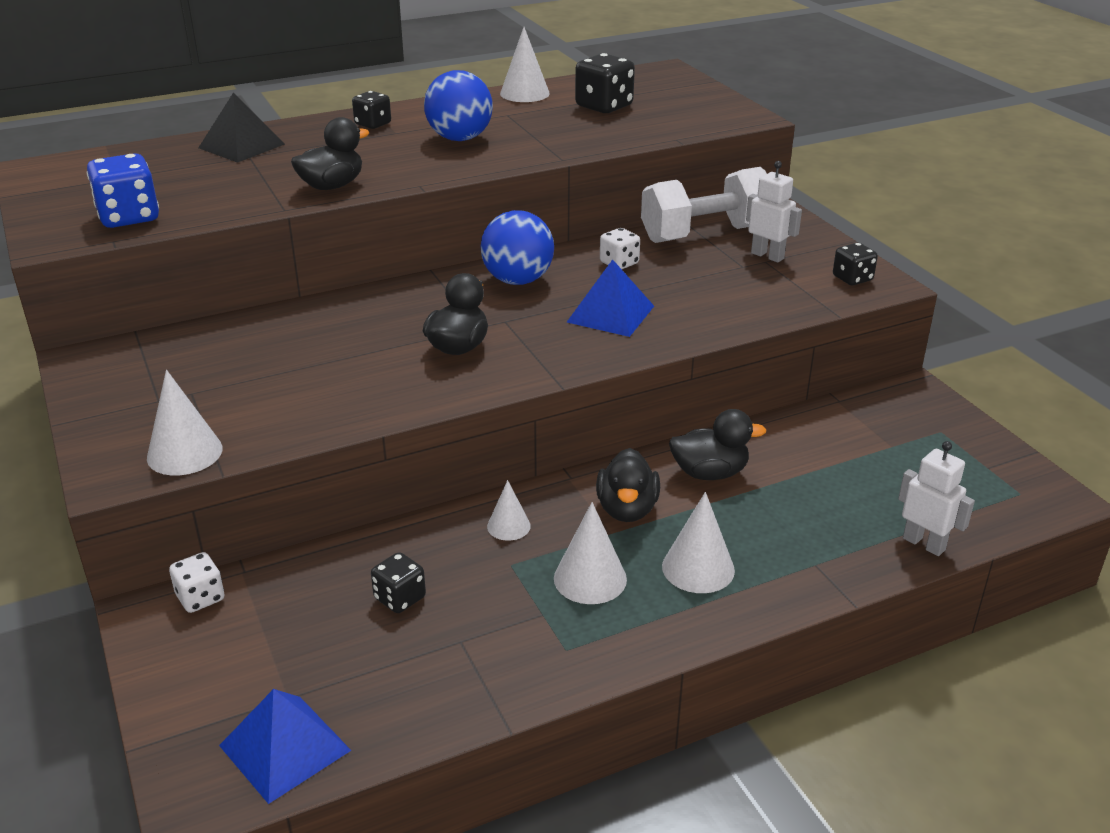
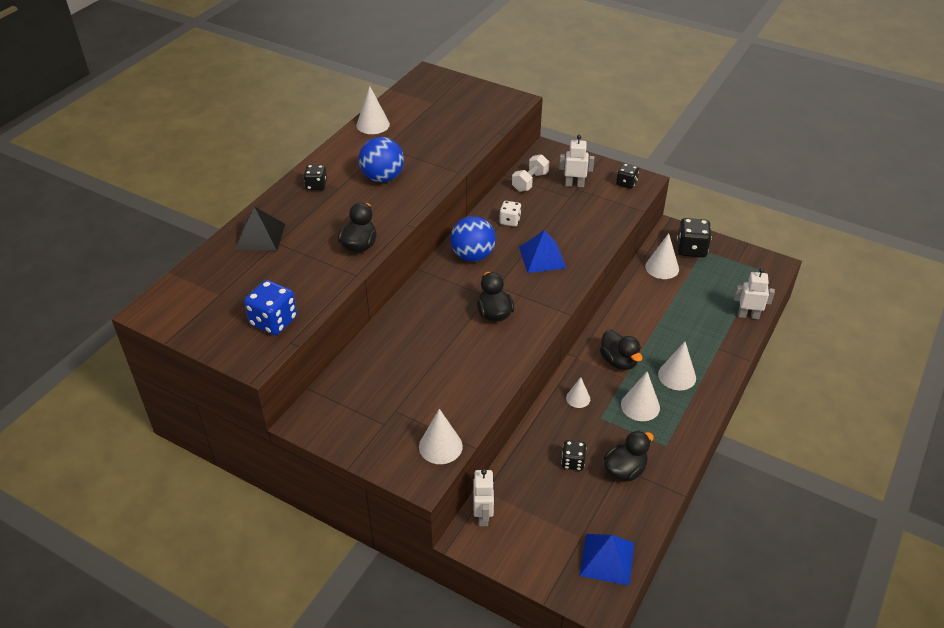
camera: 35 degrees left, 10 degrees up
(200, 598) = (483, 515): white dice -> white robot
(604, 106) = (430, 119): black dice -> black dice (691, 249)
(705, 234) = (530, 182): white dumbbell -> white dumbbell, size x0.58
(709, 473) = (633, 322): black duck -> black duck (625, 470)
(841, 427) = (662, 267): none -> white cone

